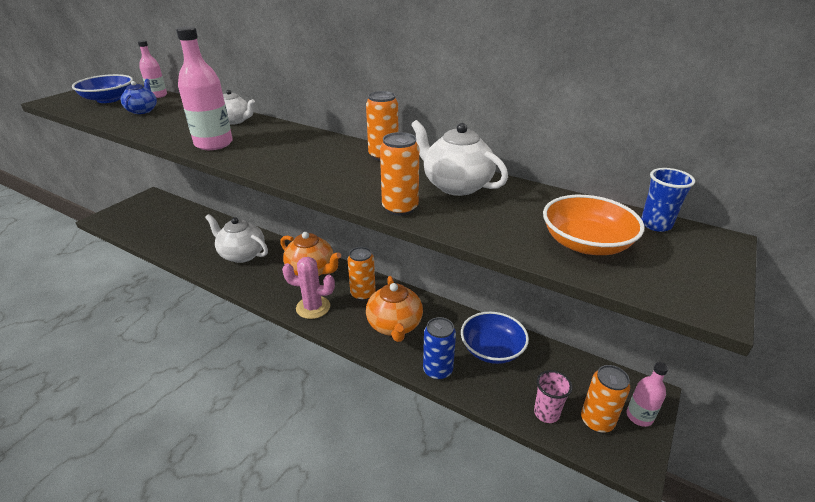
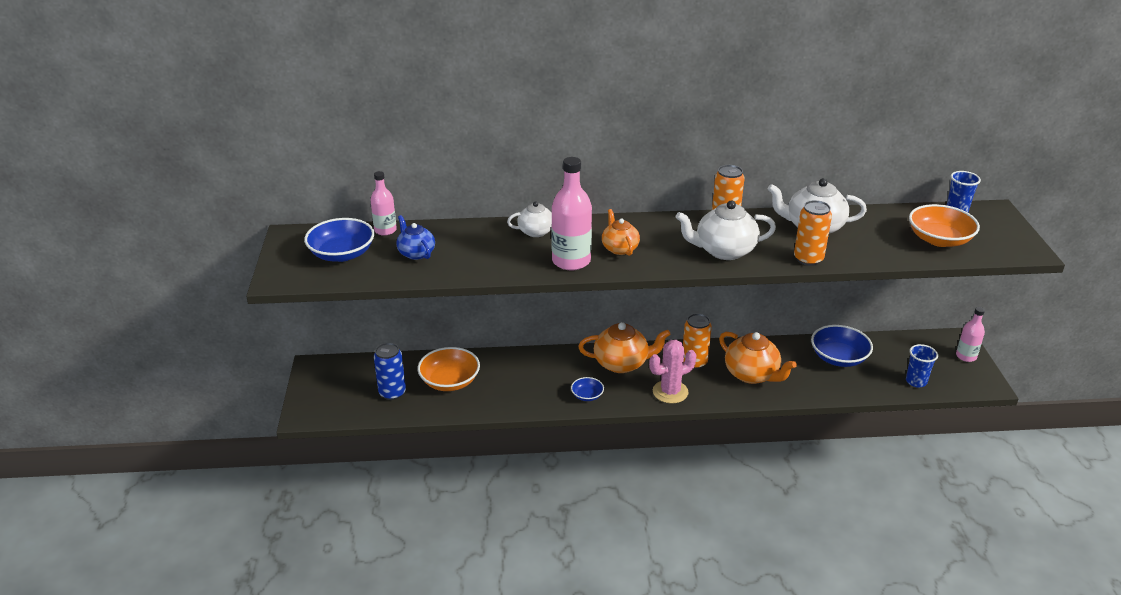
camera: 35 degrees left, 0 degrees up
(196, 234) = (450, 381): none -> orange bowl
(242, 254) = (533, 379): white teapot -> white teapot (724, 251)
(255, 281) = (587, 395): none -> blue bowl
(263, 147) = (619, 248): none -> orange teapot
(437, 370) = (821, 390): blue can -> blue can (392, 393)
(546, 413) = (916, 381): pink cup -> blue cup
(597, 421) = (947, 371): orange can -> none

